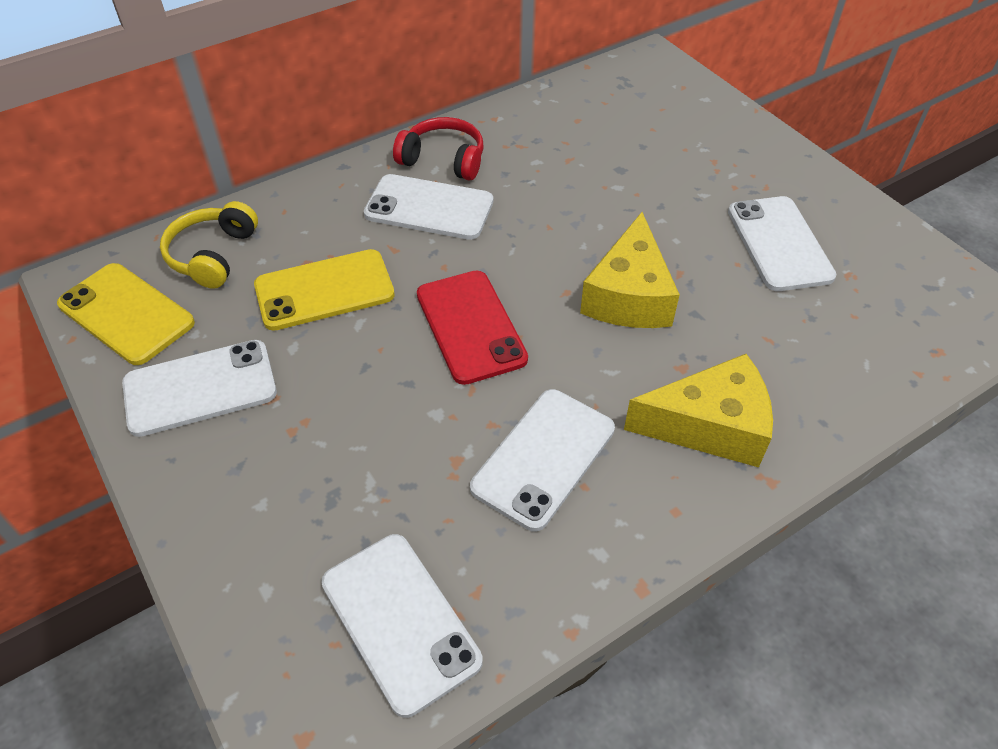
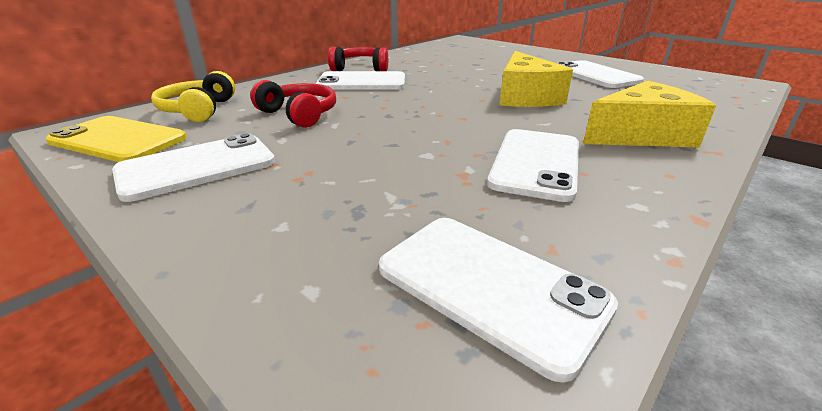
camera: 15 degrees left, 20 degrees down
(324, 290) = (299, 114): yellow phone -> red headphones
(470, 326) = (424, 117): red phone -> none

